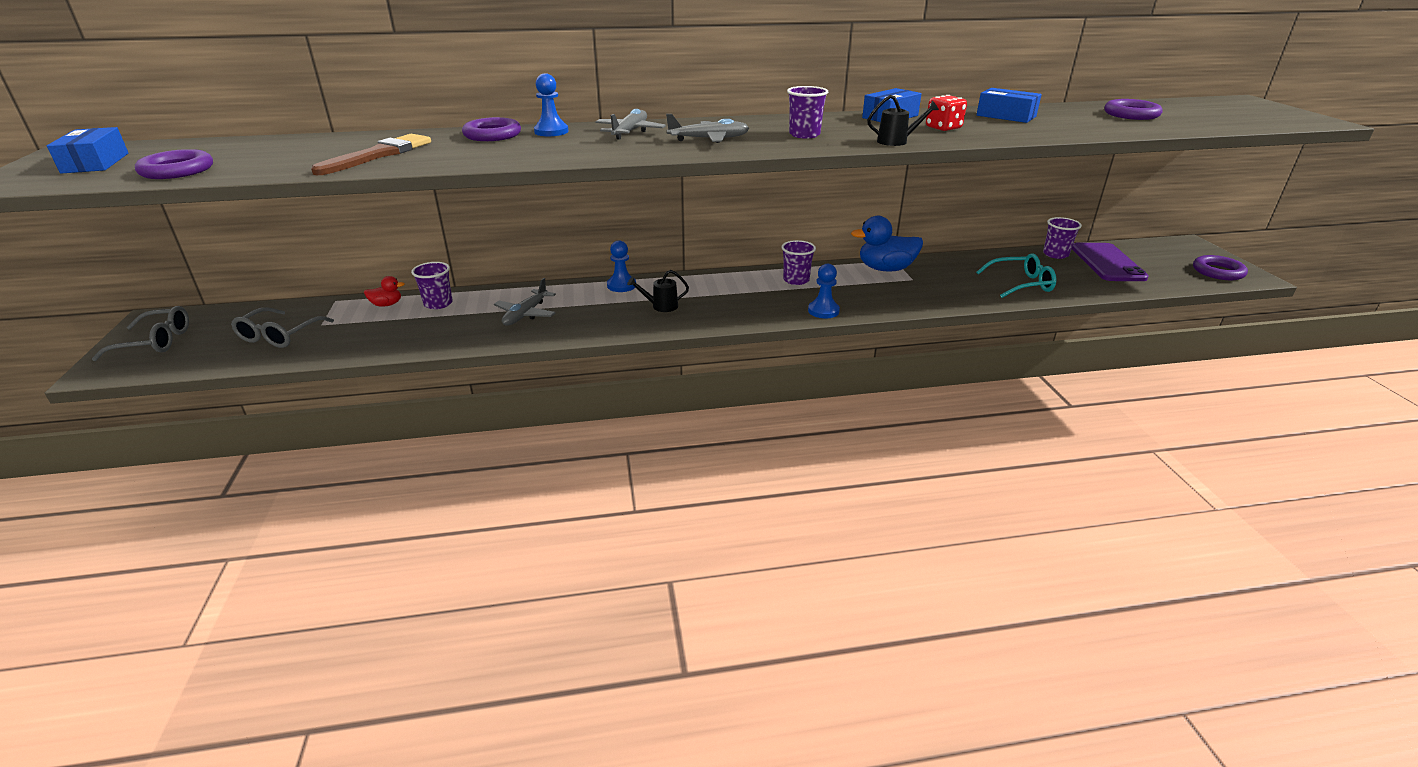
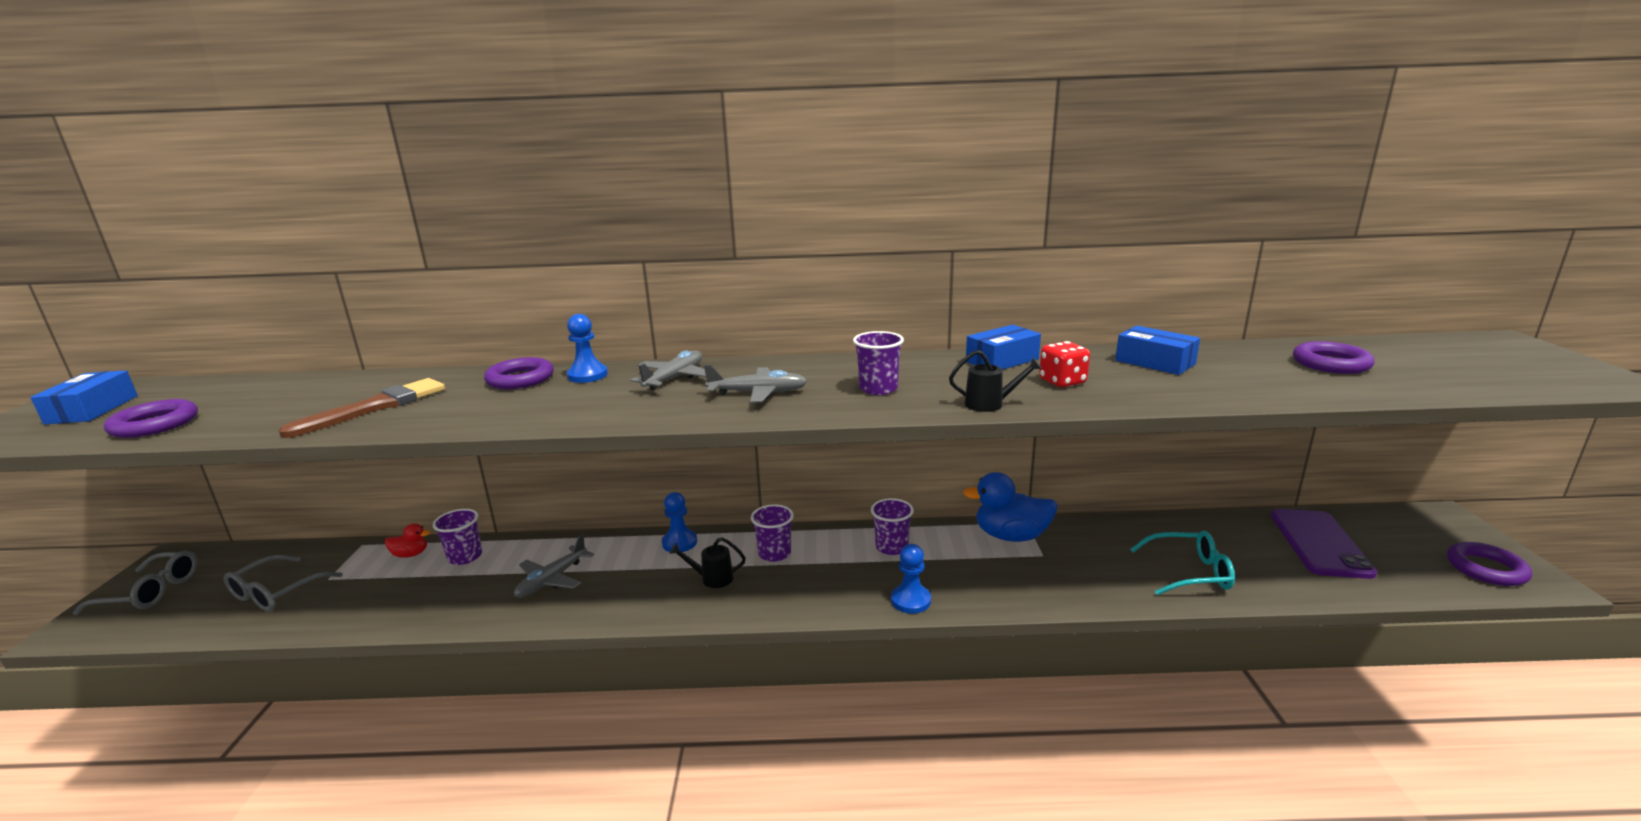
camera: 10 degrees right, 10 degrees down
(1055, 254) = (1247, 525): purple cup -> purple cup (774, 553)

